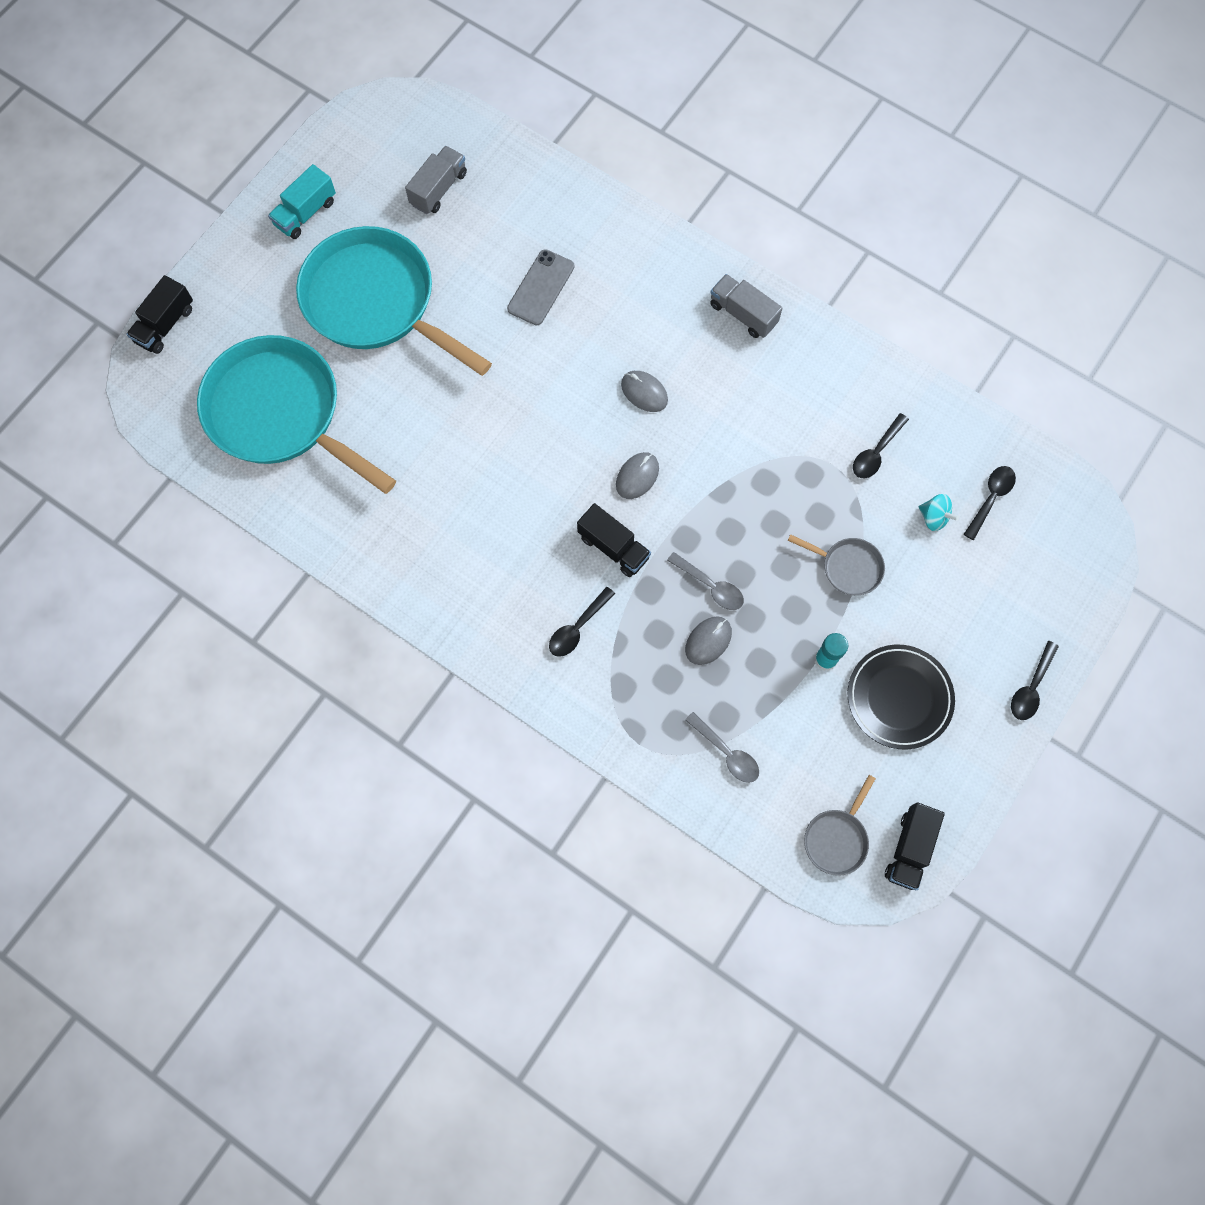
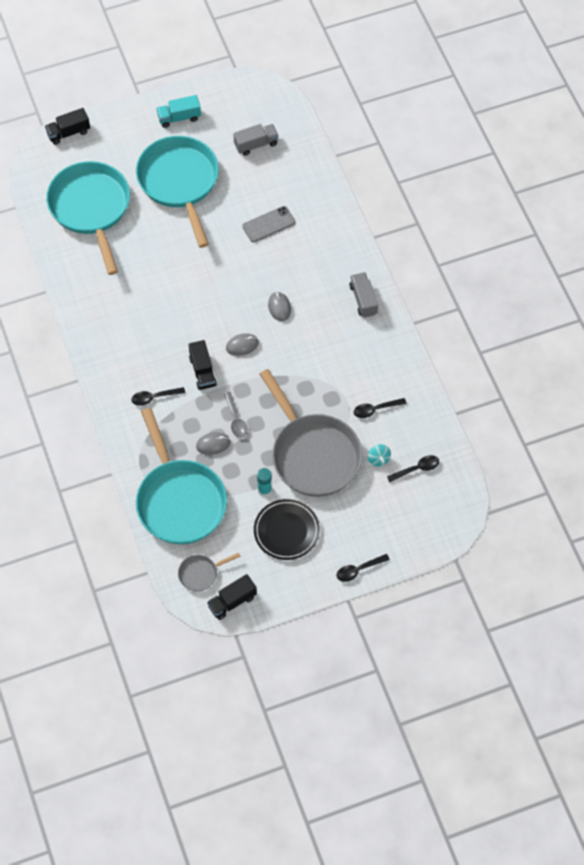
camera: 35 degrees right, 10 degrees down
(727, 753) = (179, 500): grey spoon -> turquoise pan
(848, 567) = (313, 454): grey pan -> grey pan, size x2.37

